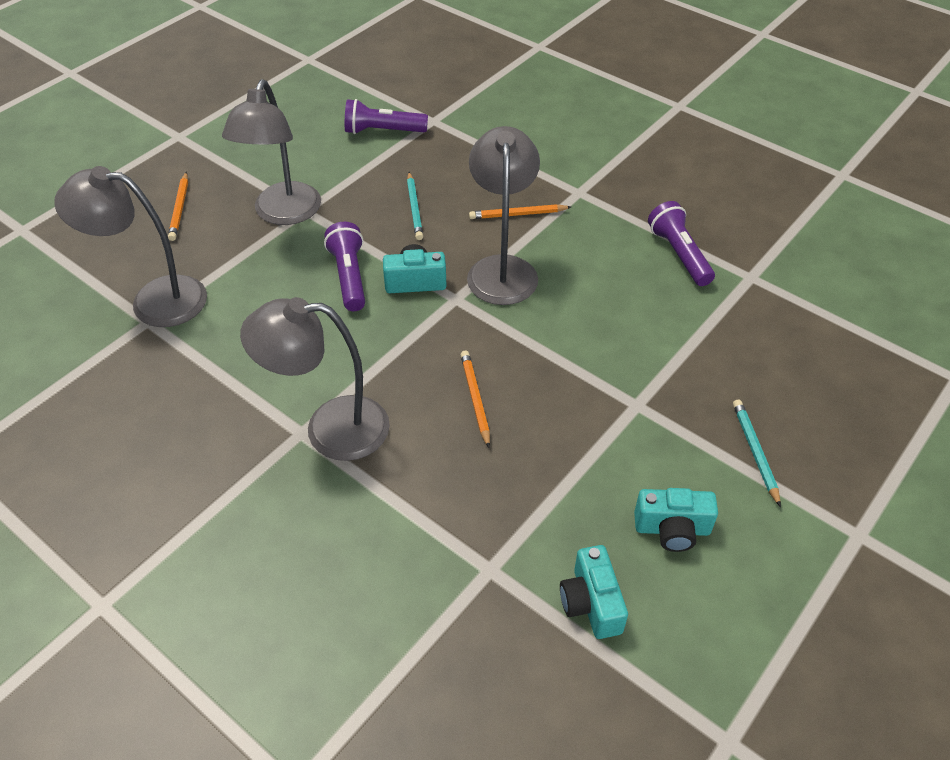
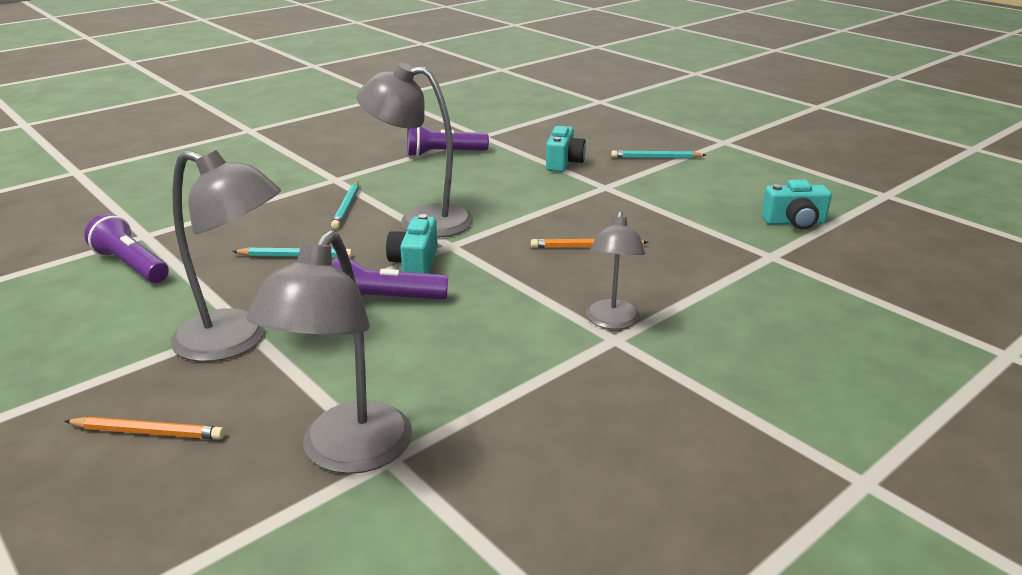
camera: 80 degrees left, 20 degrees down
(330, 428) = (612, 322): grey lamp -> grey lamp, size x0.62
(383, 131) = (131, 265): purple flashlight -> purple flashlight turned 120 degrees clockwise
(517, 214) = (346, 207): orange pencil -> turquoise pencil
(672, 529) = (725, 190): turquoise camera -> turquoise camera (564, 163)

